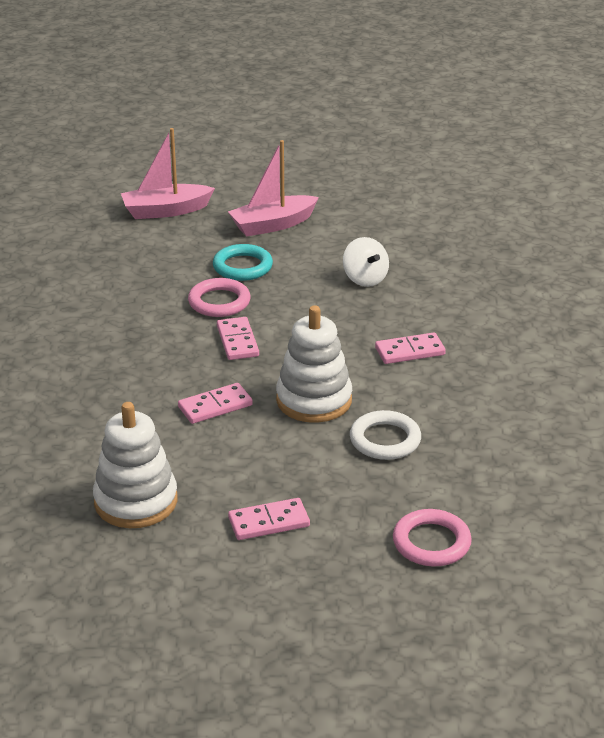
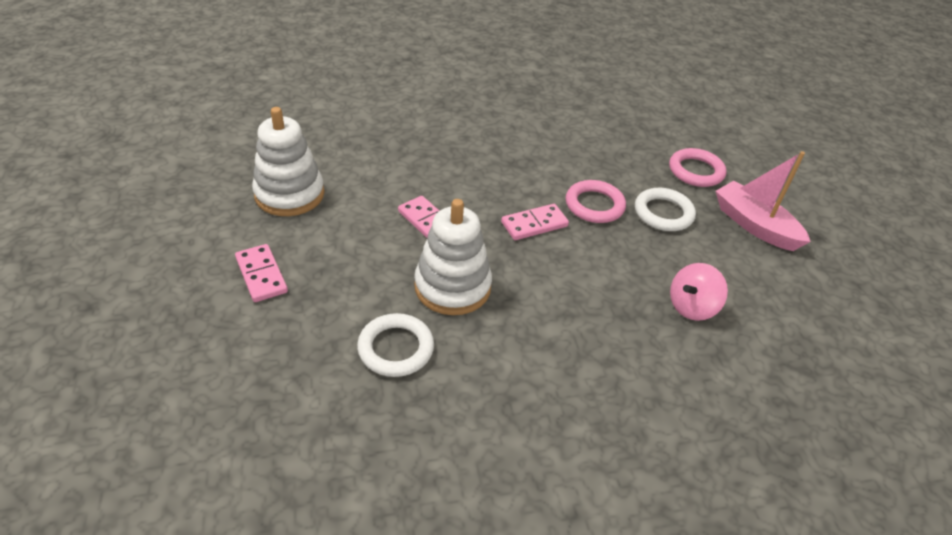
camera: 75 degrees right, 10 degrees up
(166, 211) = (730, 154): pink boat -> none
(242, 267) = (663, 213): turquoise ring -> white ring
(365, 279) = (692, 307): white spinning top -> pink spinning top
(410, 351) = (565, 357): pink domino -> none
(431, 542) = (225, 401): pink ring -> pink ring (696, 171)

